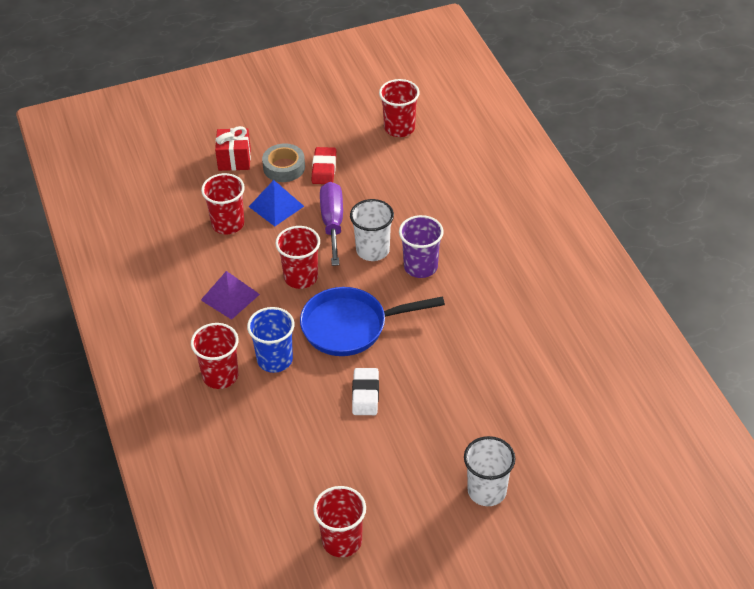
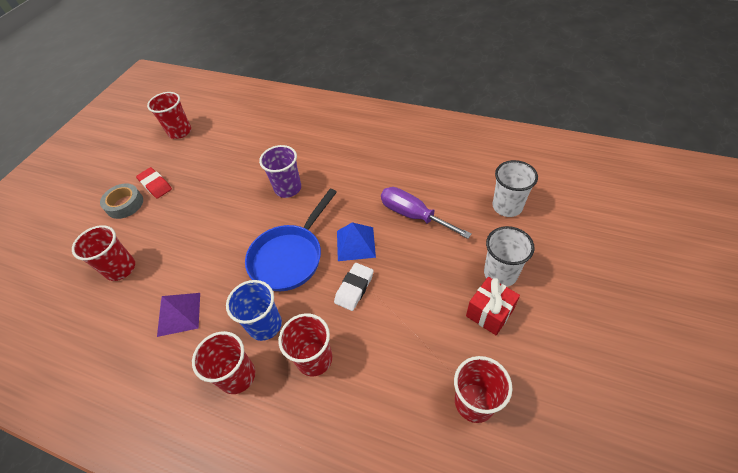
camera: 45 degrees left, 5 degrees up
(234, 160) = (80, 227): red gift -> red gift (489, 313)
(276, 206) = (146, 230): blue pyramid -> blue pyramid (355, 243)
(301, 277) = (217, 257): red cup -> red cup (314, 359)
(332, 223) = (199, 209): purple screwdriver -> purple screwdriver (413, 215)
(365, 394) = (354, 288): white eraser -> white eraser turned 75 degrees clockwise
(373, 250) = (246, 203): white cup -> white cup (507, 206)

